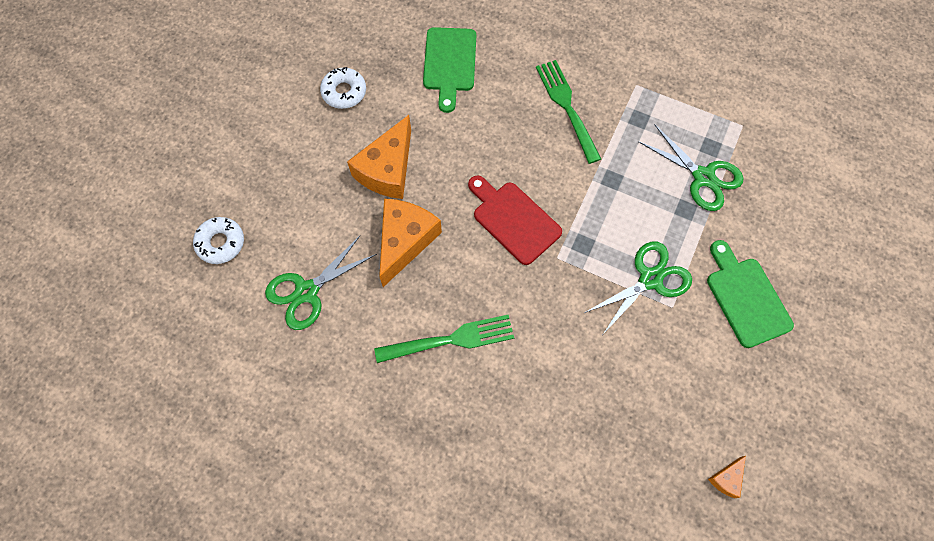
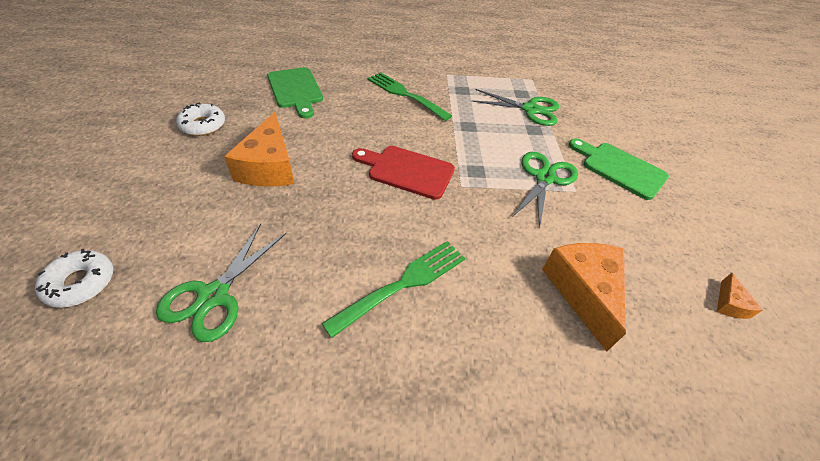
camera: 30 degrees left, 20 degrees down
(405, 241) = (312, 215): orange cheese -> orange cheese (583, 291)

